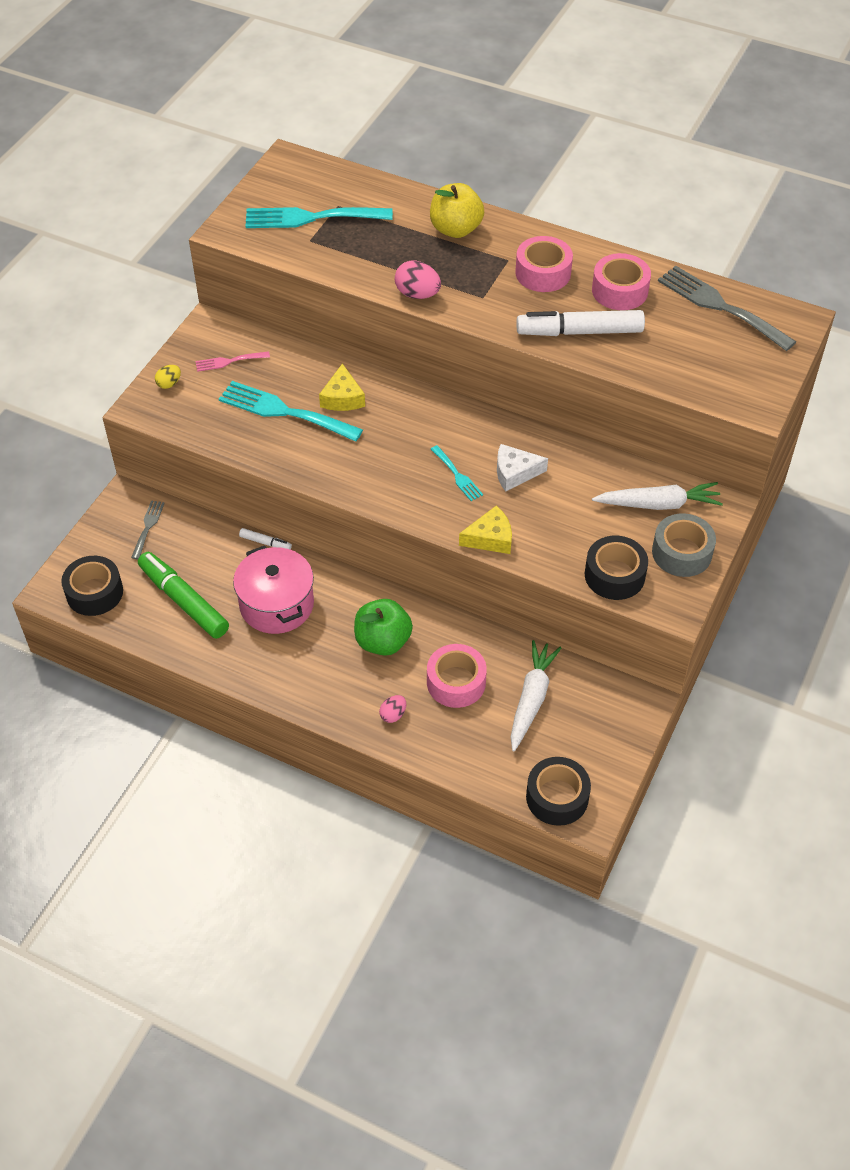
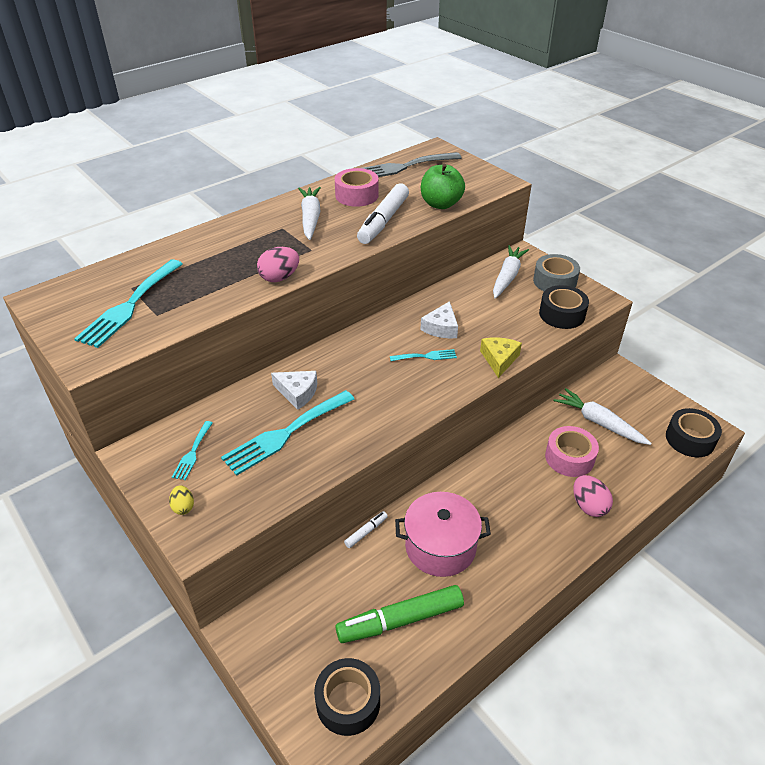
camera: 65 degrees left, 10 degrees down
(148, 527) = (290, 622): grey fork -> none
(228, 361) = (192, 453): pink fork -> turquoise fork
(342, 398) = (297, 393): yellow cheese -> white cheese
(383, 641) = (512, 488): green apple -> green apple (441, 204)
(393, 715) = (588, 506): pink egg -> pink egg, size x1.67
(456, 229) = (225, 240): yellow apple -> none
(543, 273) = (310, 218): pink tape -> white carrot

